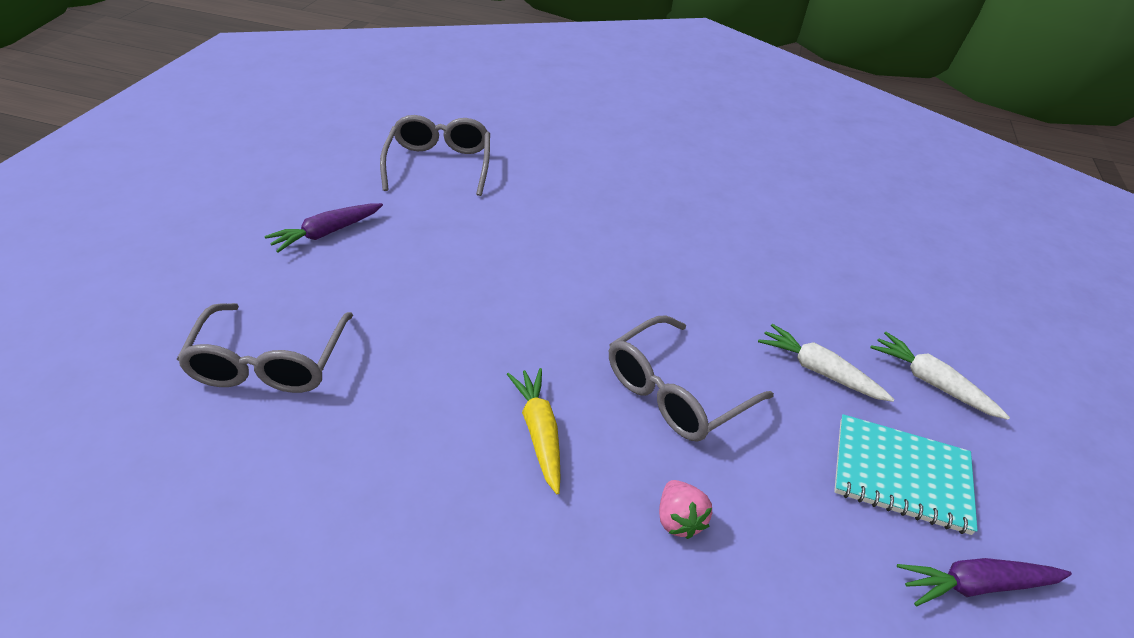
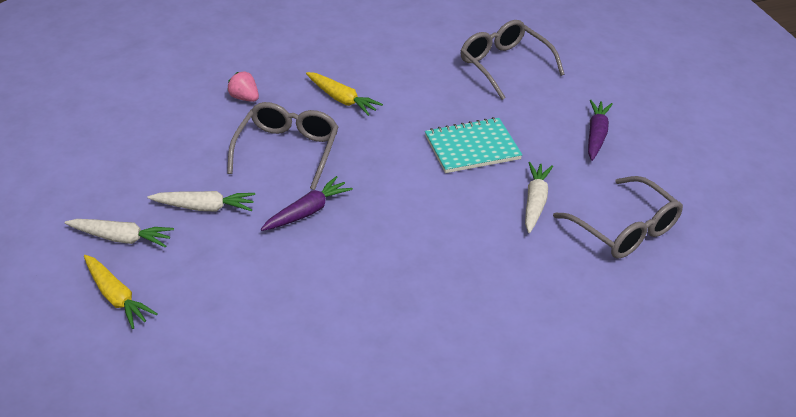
camera: 145 degrees right, 0 degrees up
(478, 213) = (535, 202): none -> white carrot
(901, 475) = (132, 169): turquoise notebook -> turquoise notebook (472, 147)
(945, 325) = (116, 297): none -> yellow carrot
(975, 585) = (83, 136): purple carrot -> purple carrot (307, 212)

